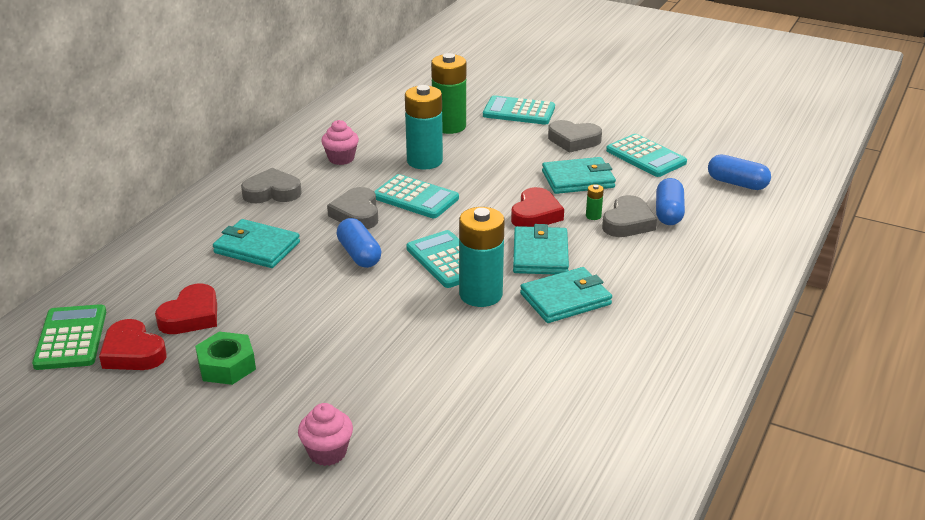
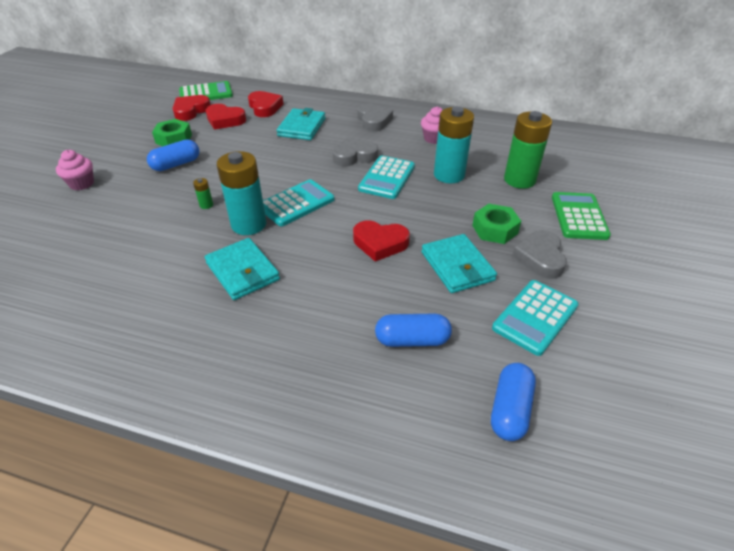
camera: 80 degrees right, 10 degrees up
(171, 277) = (265, 107): none -> red heart
(359, 254) = (299, 164): blue capsule -> blue capsule (176, 164)
(519, 112) = (579, 216): turquoise calculator -> green calculator
(528, 153) = (495, 229): none -> green nut
(540, 254) = (312, 251): turquoise wallet -> none
(593, 216) = (388, 281): green battery -> green battery (206, 205)
(628, 222) = (382, 307): grey heart -> none

